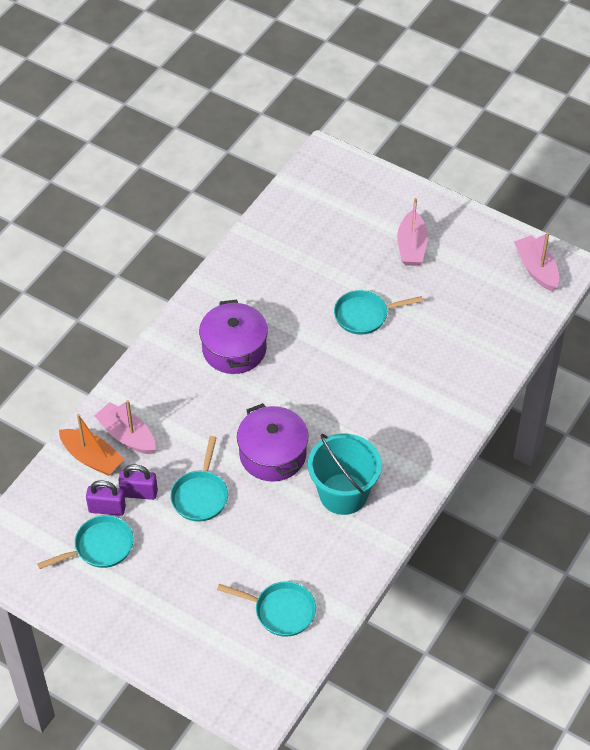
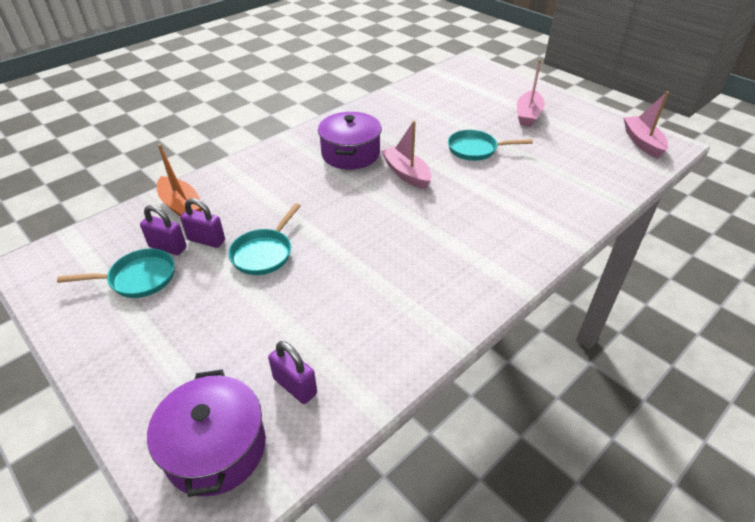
camera: 15 degrees right, 10 degrees down
(127, 435) = (223, 195): pink boat -> pink boat (406, 174)
(272, 454) = (352, 232): purple pot -> purple pot (216, 448)
(281, 611) = (295, 386): turquoise pan -> purple padlock
(343, 494) = (412, 279): turquoise bucket -> none

